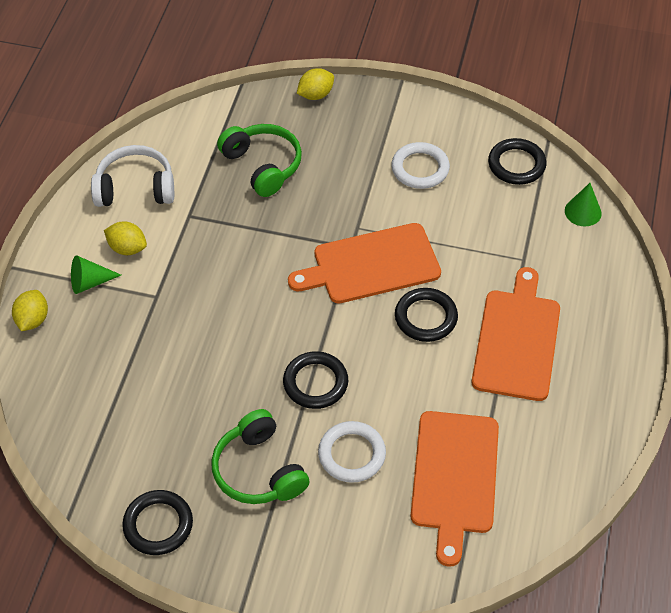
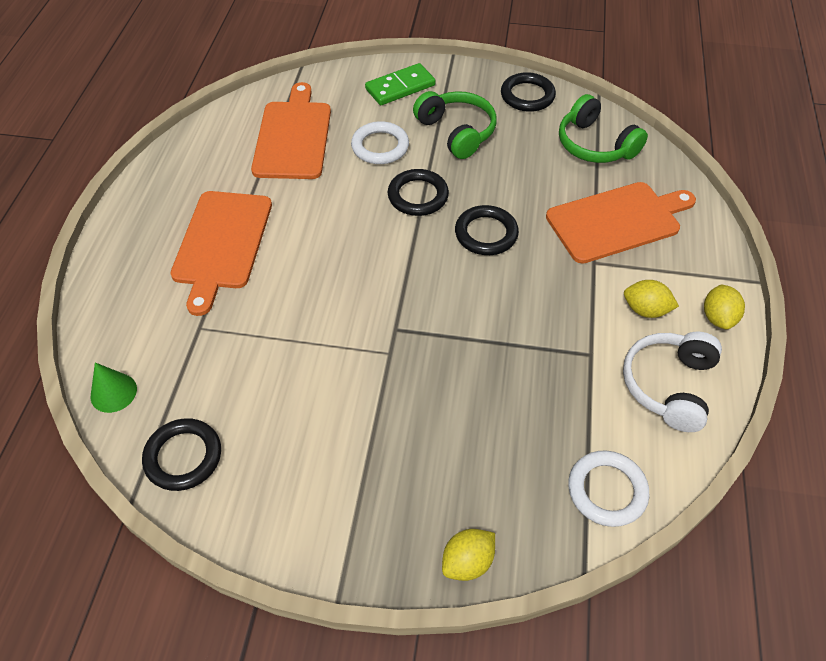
camera: 175 degrees right, 0 degrees up
(33, 320) = (707, 232): yellow lemon -> yellow lemon (718, 317)
(90, 282) = (669, 271): green cone -> none
(135, 188) = (668, 385): white headphones -> white headphones turned 120 degrees clockwise
(263, 165) = (519, 430): green headphones -> green headphones (595, 145)
(319, 553) = (400, 87): none -> green domino
(371, 265) = (371, 309): orange cutting board -> orange cutting board (617, 221)
(420, 168) = (313, 441): white ring -> white ring (607, 490)
(426, 317) = (312, 259): black ring -> black ring (486, 233)

